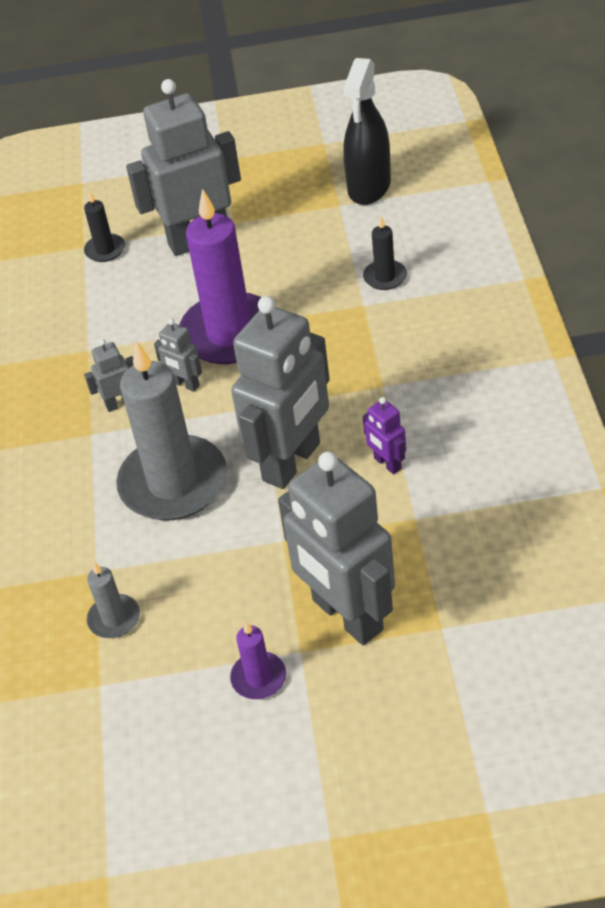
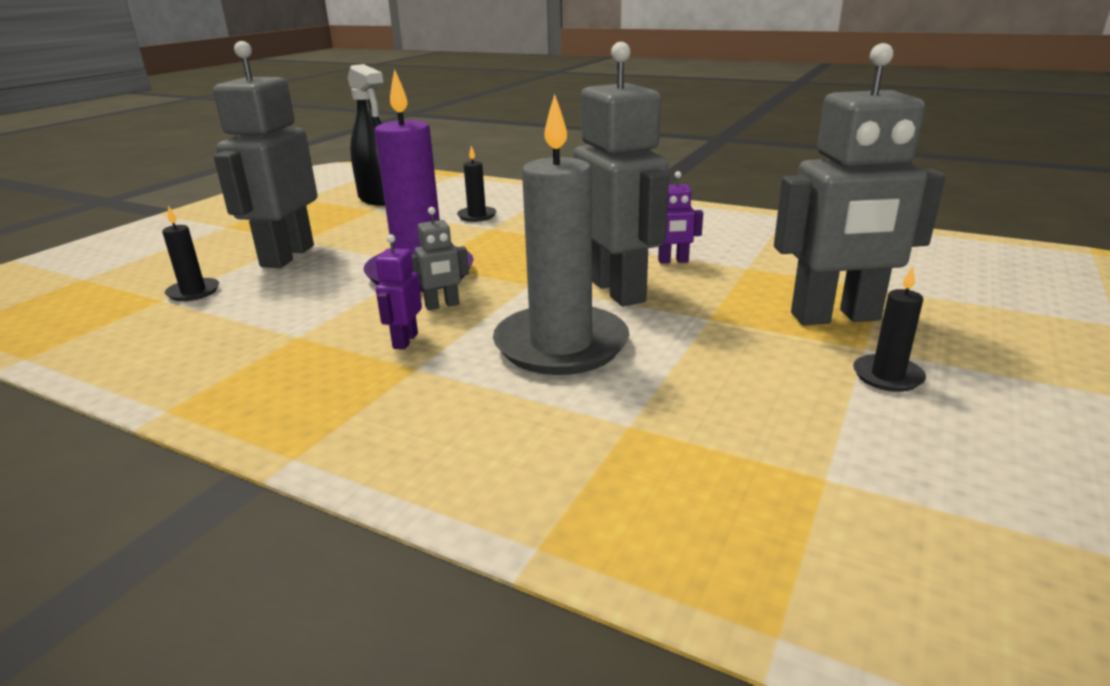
camera: 60 degrees left, 20 degrees down
(114, 618) = (721, 435): grey candle -> none
(120, 403) = (405, 341): grey robot -> purple robot
(258, 678) = (887, 376): purple candle -> black candle

